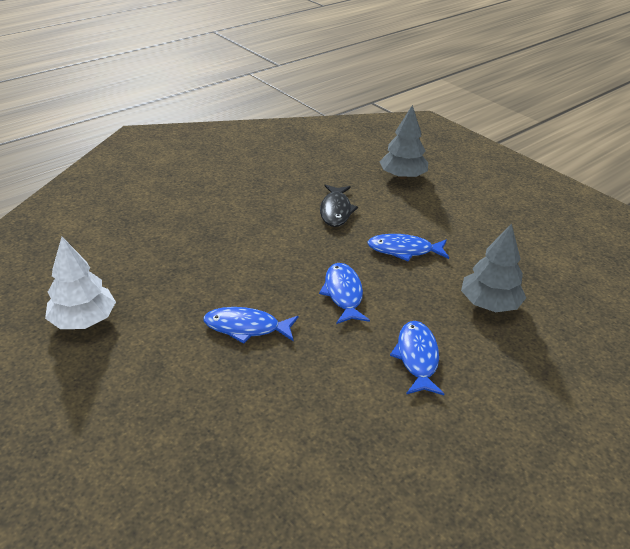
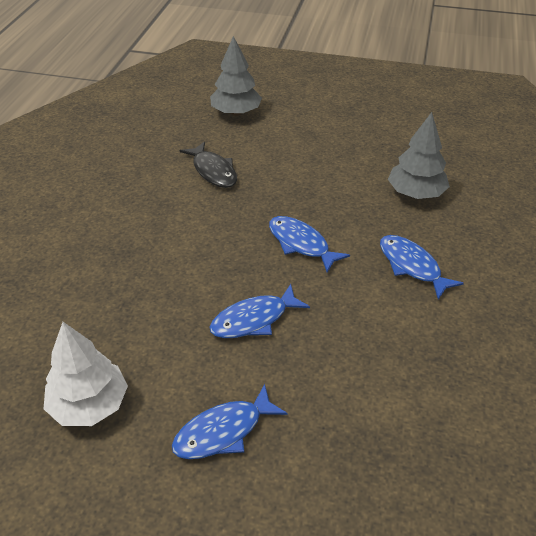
camera: 35 degrees left, 5 degrees up
(404, 250) = (308, 180): blue fish -> blue fish (223, 431)

